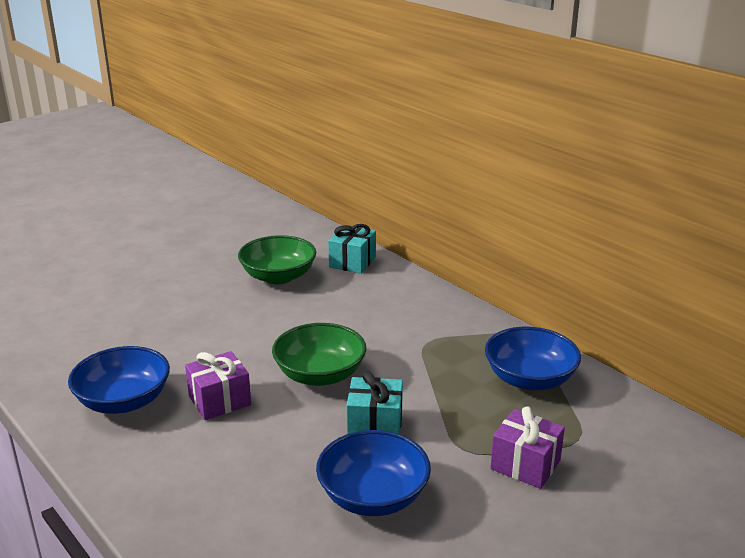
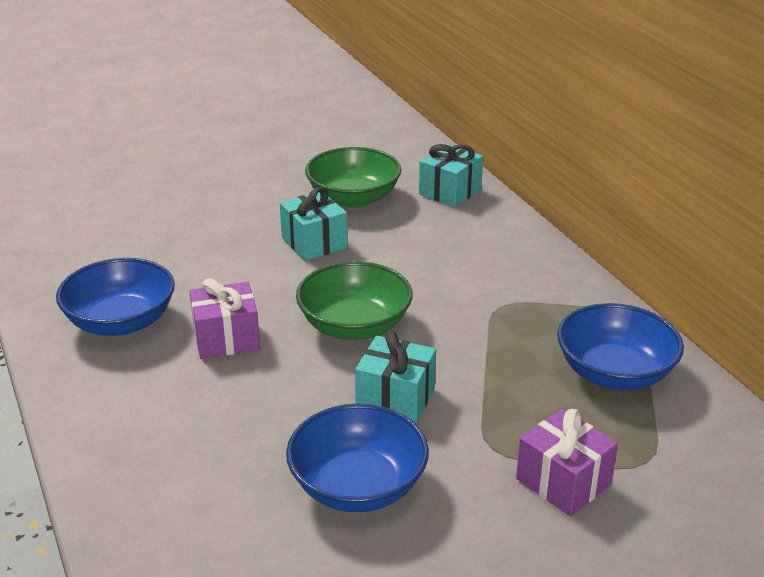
camera: 15 degrees right, 5 degrees up
(261, 315) = (314, 243): none -> turquoise gift

